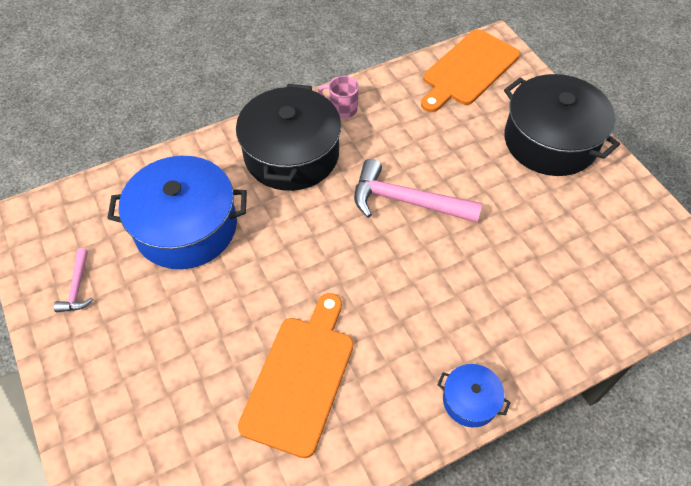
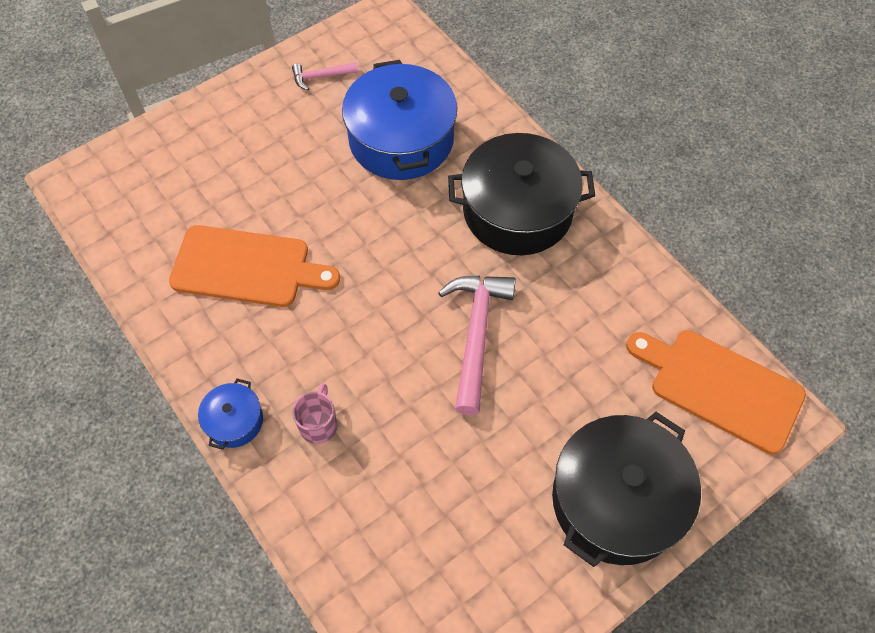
camera: 80 degrees right, 5 degrees up
(342, 109) = (602, 249): pink mug -> pink mug (319, 425)

